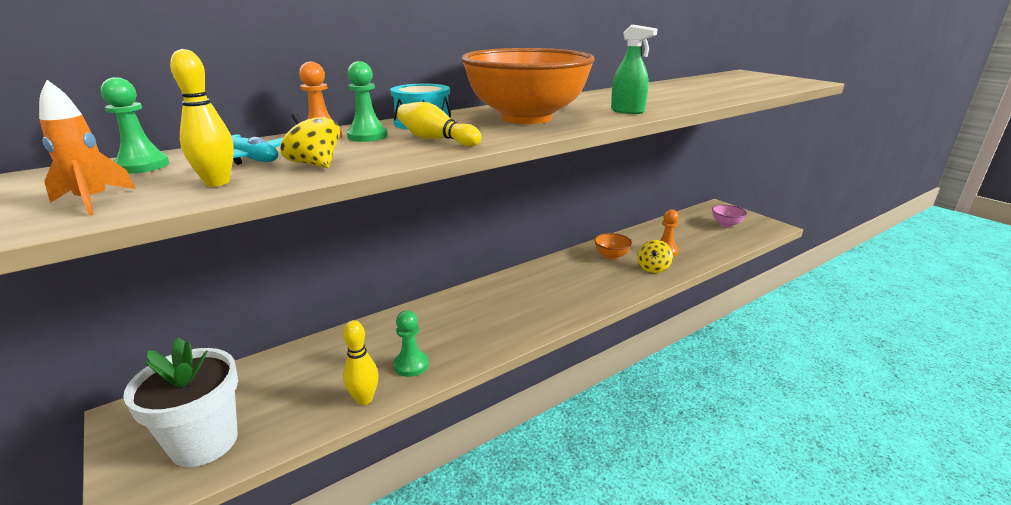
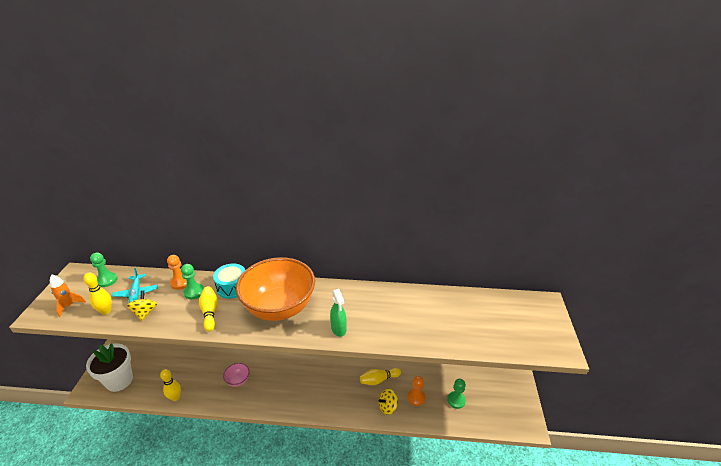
camera: 40 degrees right, 10 degrees up
(411, 365) = (207, 391): green pawn -> green pawn (456, 400)
(611, 256) = (378, 380): orange bowl -> yellow bowling pin
(726, 224) = (495, 401): pink bowl -> pink bowl (238, 380)

